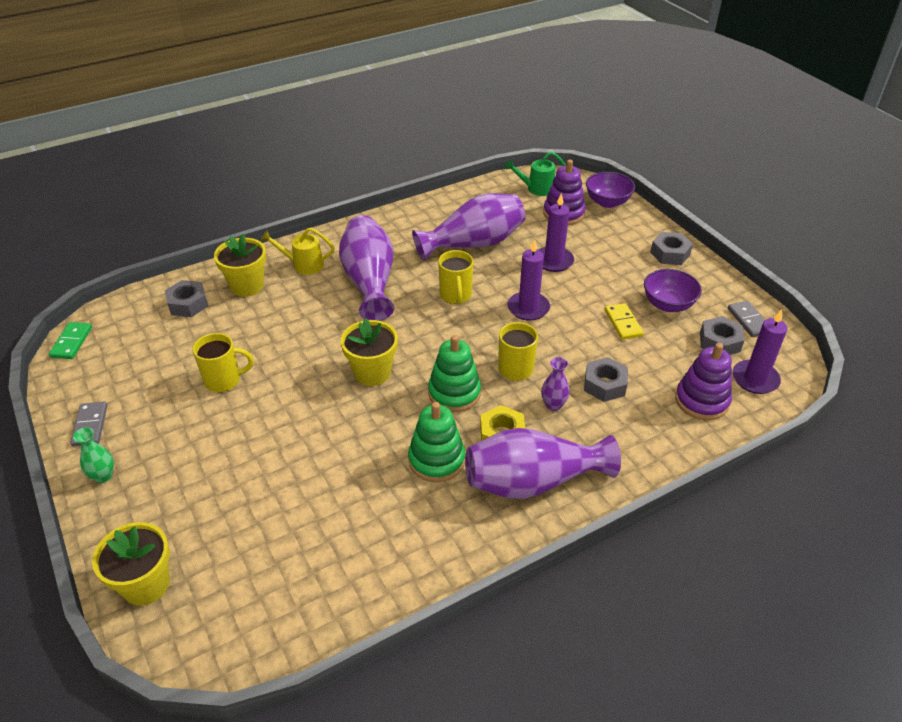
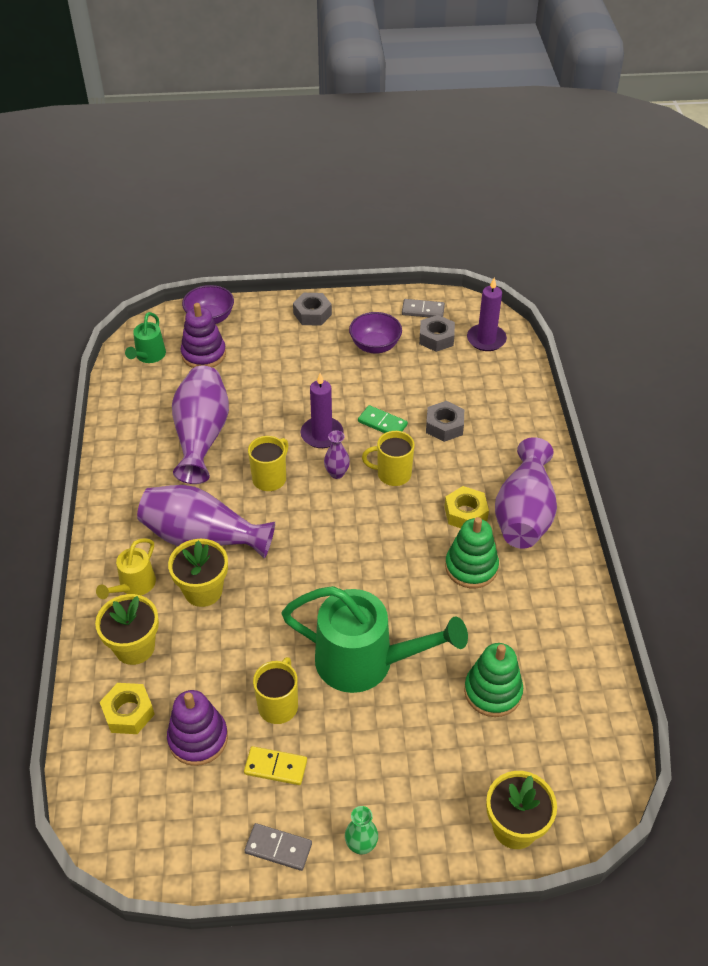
camera: 65 degrees left, 5 degrees up
(71, 342) = (120, 850): green domino -> green domino (382, 423)
(188, 304) = (128, 712): grey nut -> yellow nut
(289, 420) = (366, 662): none -> green watering can
(372, 372) = (339, 578): yellow flower pot -> yellow flower pot (203, 591)
(454, 393) = (399, 527): green stacking toy -> green stacking toy (492, 691)
(455, 295) = (270, 478): yellow mug -> yellow mug turned 75 degrees counterclockwise
(553, 261) = (269, 391): purple candle -> none
(553, 405) = (449, 467): purple vase -> purple vase (337, 473)
(623, 323) = (380, 382): yellow domino -> yellow domino (276, 767)
(701, 401) = (492, 379): purple stacking toy -> purple stacking toy (198, 738)

